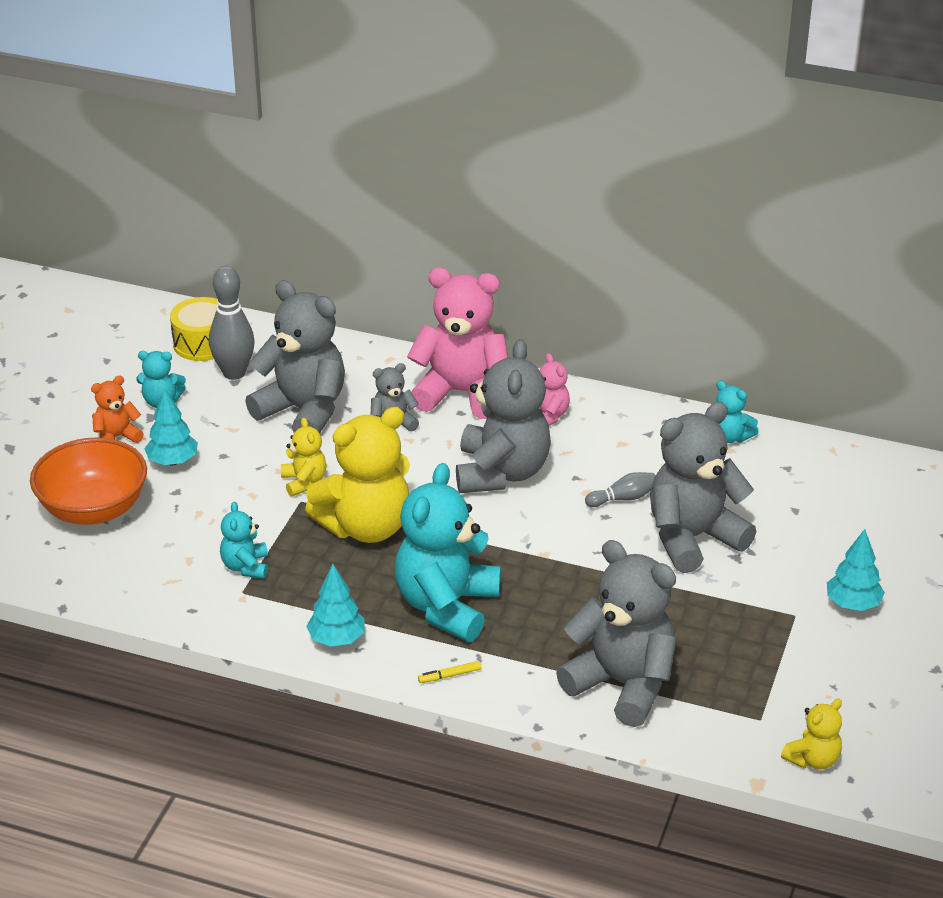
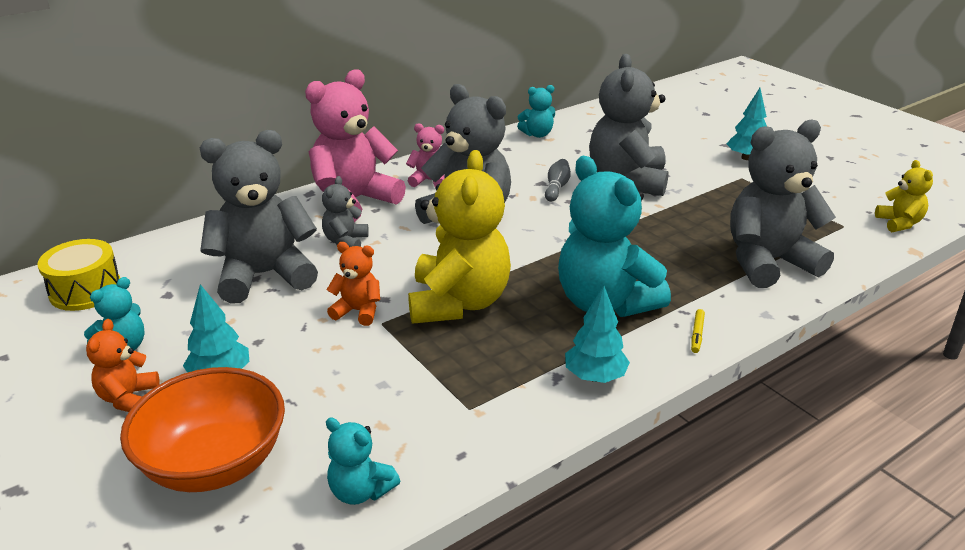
camera: 55 degrees left, 5 degrees down
(234, 373) = (155, 290): grey bowling pin -> none
(245, 566) = (434, 391): turquoise teddy bear -> turquoise teddy bear (360, 491)
(304, 482) = (358, 311): yellow teddy bear -> orange teddy bear

